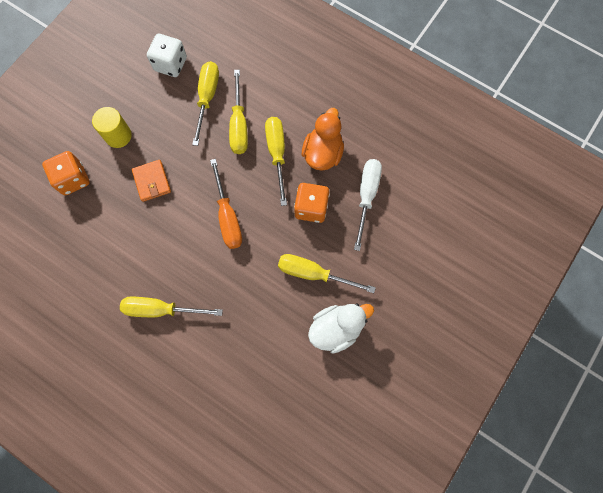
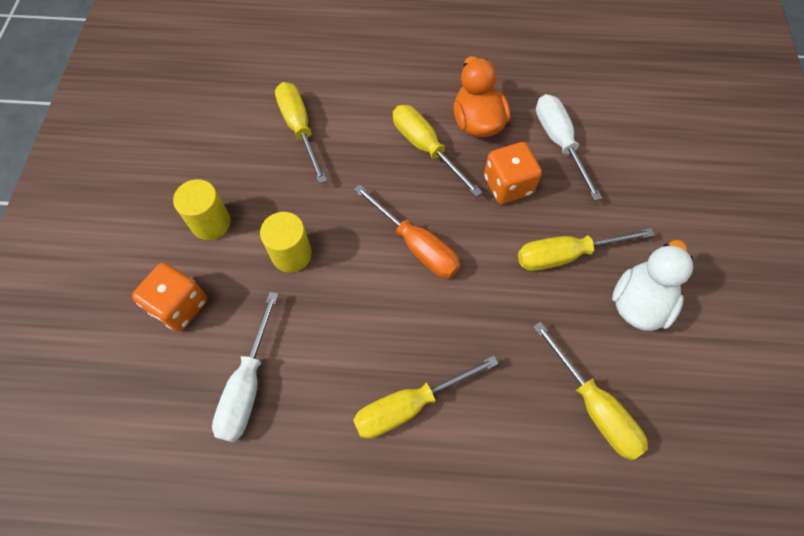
camera: 30 degrees left, 10 degrees down
(83, 247) = (248, 385): none -> white screwdriver
(152, 181) = (291, 254): orange wallet -> yellow cylinder
(170, 64) = (229, 113): white dice -> none
(239, 125) = (358, 139): yellow screwdriver -> yellow screwdriver (594, 406)

